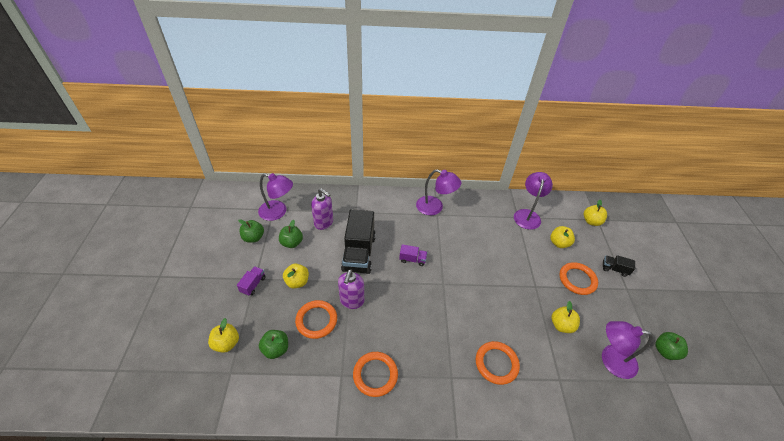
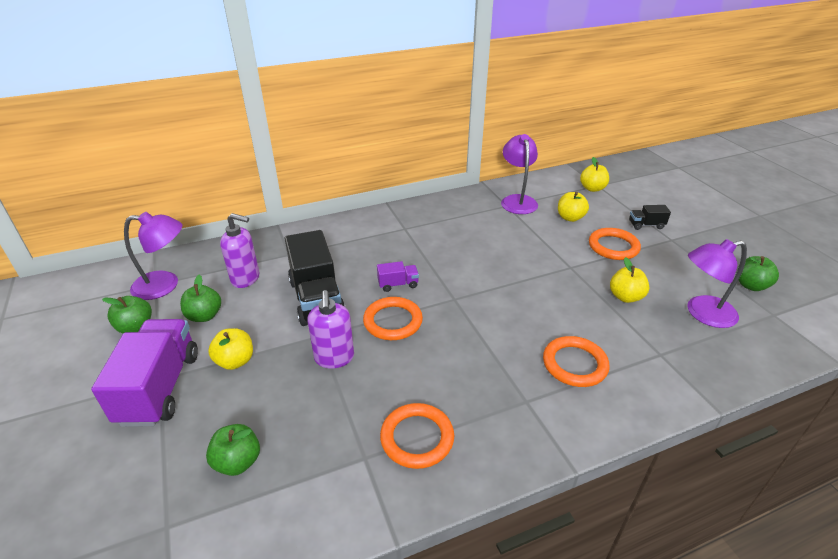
camera: 20 degrees left, 10 degrees down
(226, 343) = (142, 485): yellow apple -> none
(253, 284) = (160, 387): purple truck -> purple truck, size x2.22
(316, 320) = (290, 400): orange ring -> orange ring (393, 321)
(435, 207) = (398, 222): purple lamp -> none

